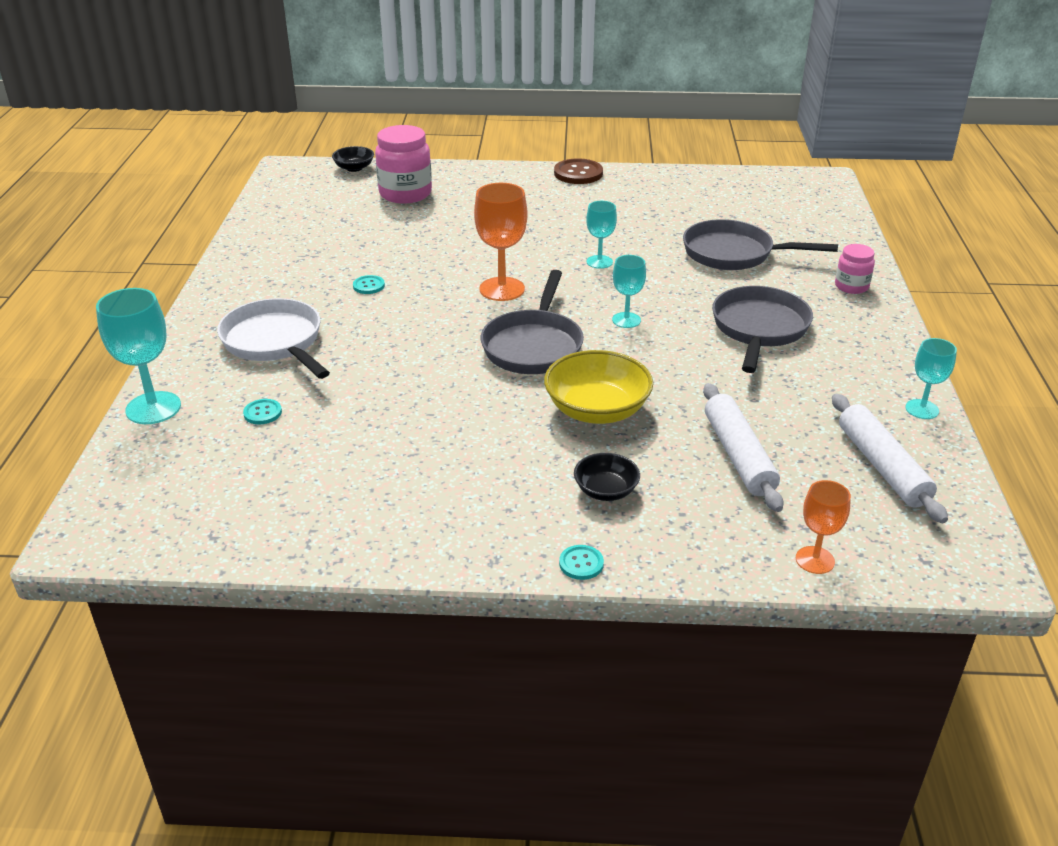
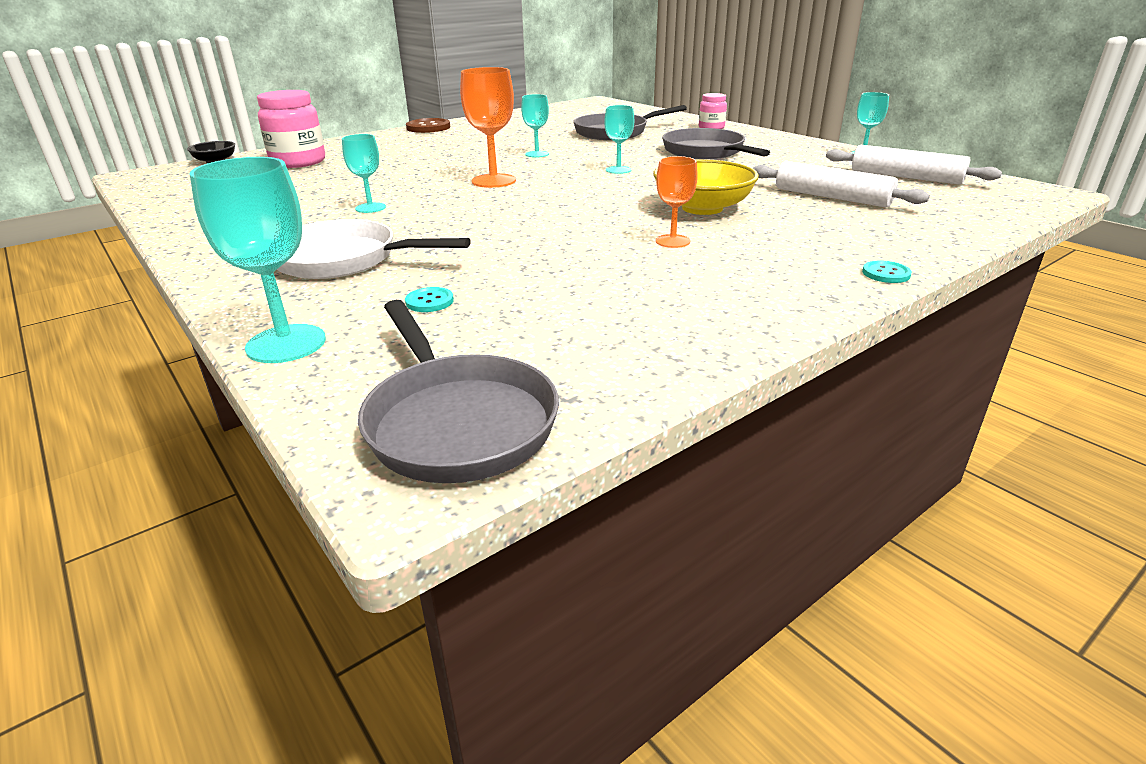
camera: 40 degrees left, 5 degrees down
(368, 286) = (370, 208): turquoise button -> turquoise goblet
(533, 346) = (584, 196): grey pan -> grey pan (457, 422)
(606, 490) = (805, 237): black bowl -> none
(815, 560) = (982, 219): orange goblet -> orange goblet (672, 241)

